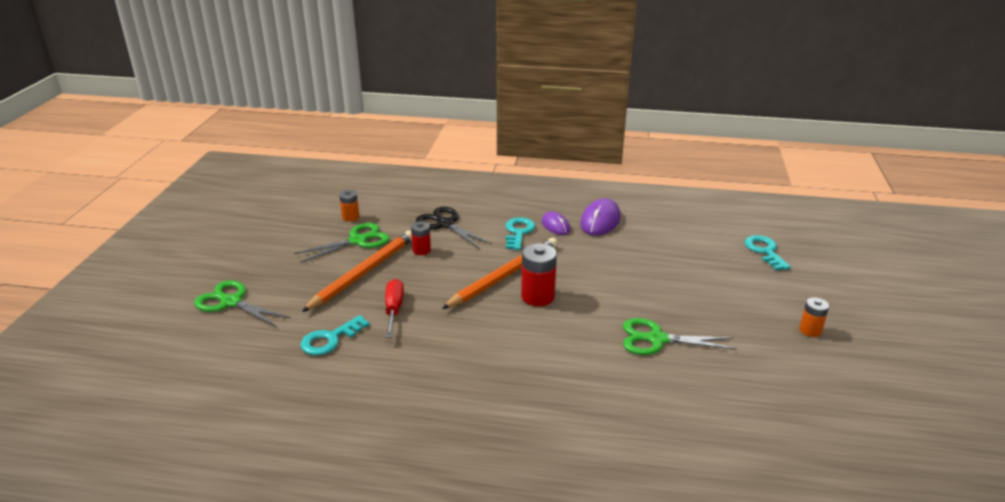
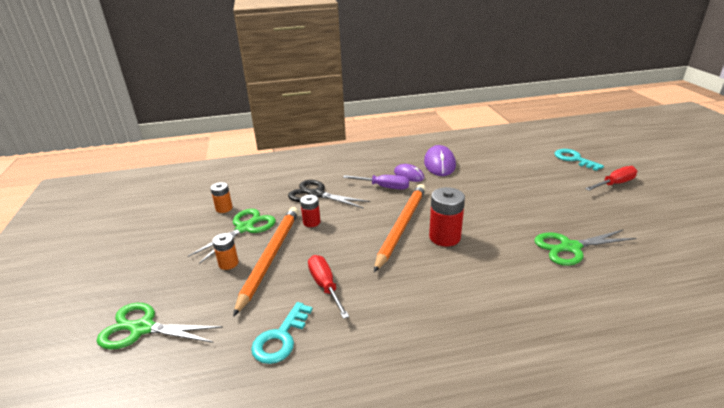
camera: 20 degrees left, 0 degrees up
(518, 232) = (383, 187): turquoise key -> purple screwdriver
(782, 290) = (614, 184): none -> red screwdriver
(810, 330) = (664, 209): orange battery -> orange battery (228, 263)

